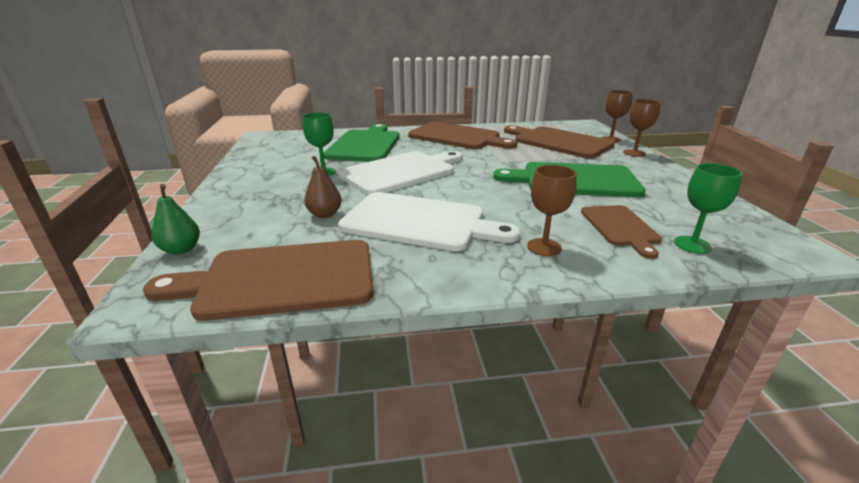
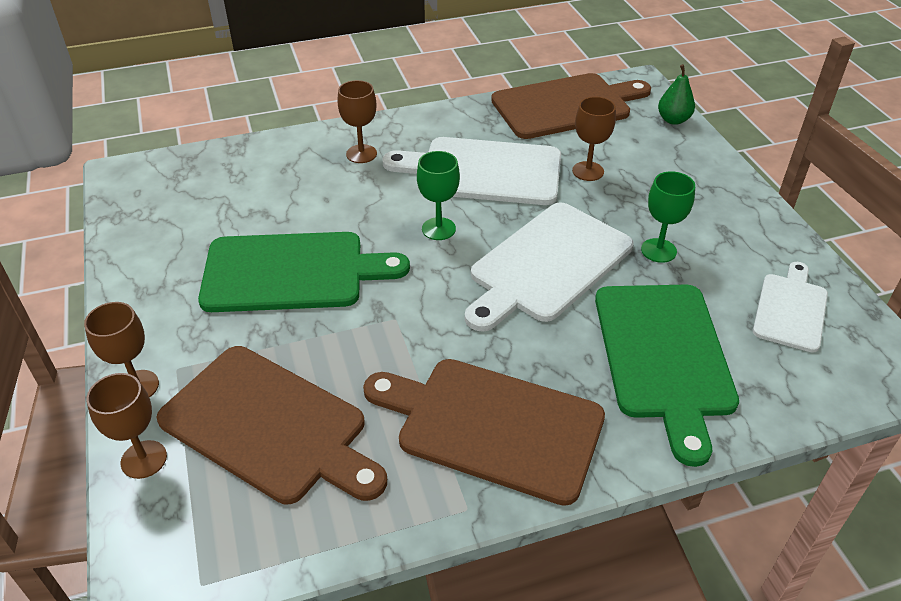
camera: 170 degrees right, 15 degrees up
(281, 151) = (790, 309): none -> white cutting board
(325, 214) = (588, 171): brown pear -> brown goblet
(620, 227) = (277, 186): brown cutting board -> none
(692, 245) = (220, 171): green goblet -> green goblet (438, 229)

